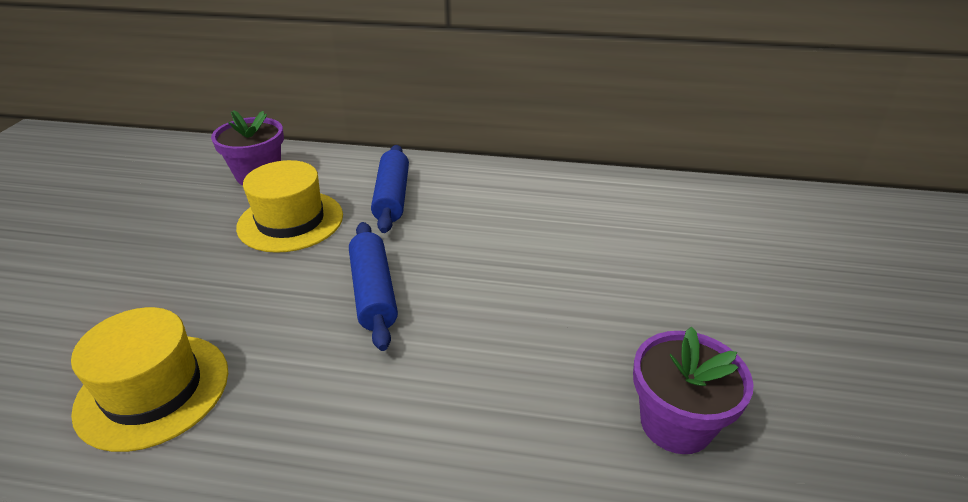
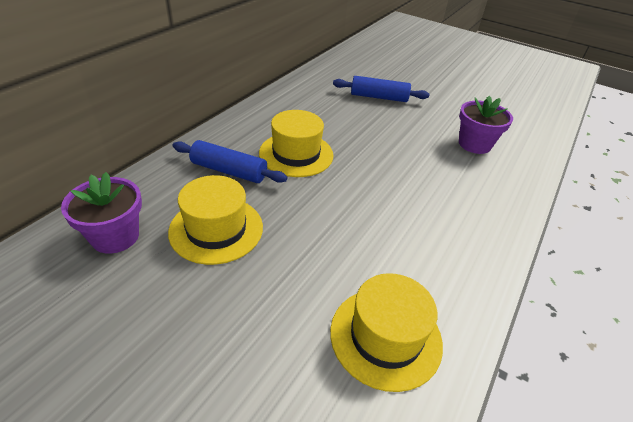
camera: 70 degrees left, 5 degrees up
(374, 292) = (337, 206): blue rolling pin -> blue rolling pin (379, 97)
(462, 231) = (296, 154): none -> yellow hat

